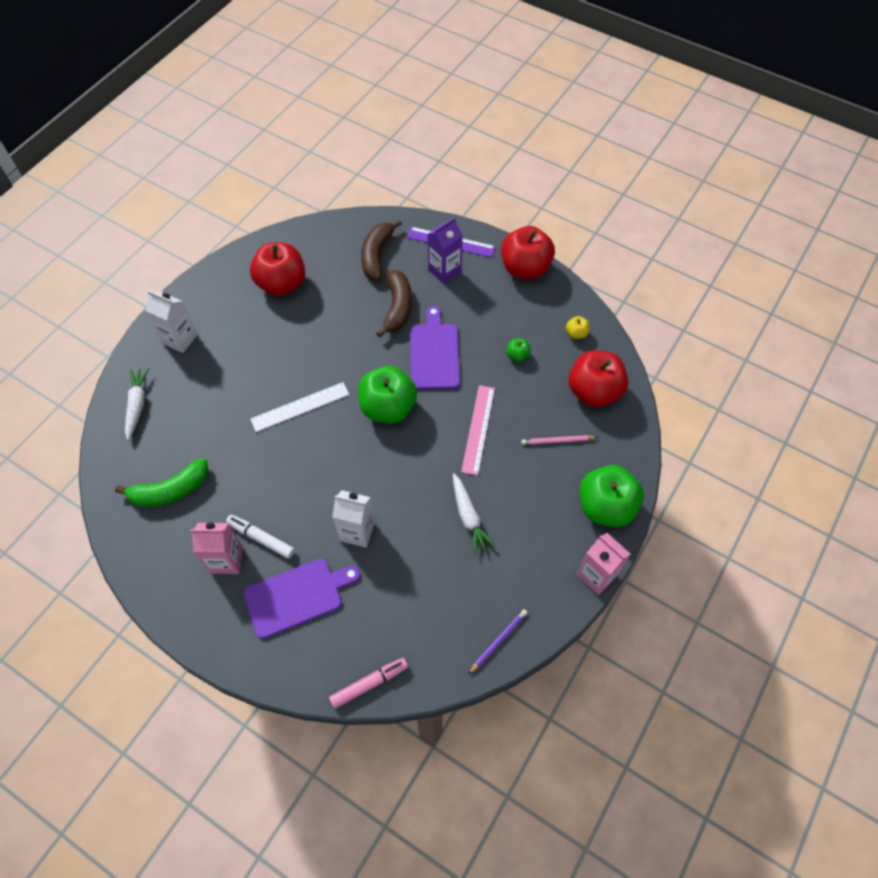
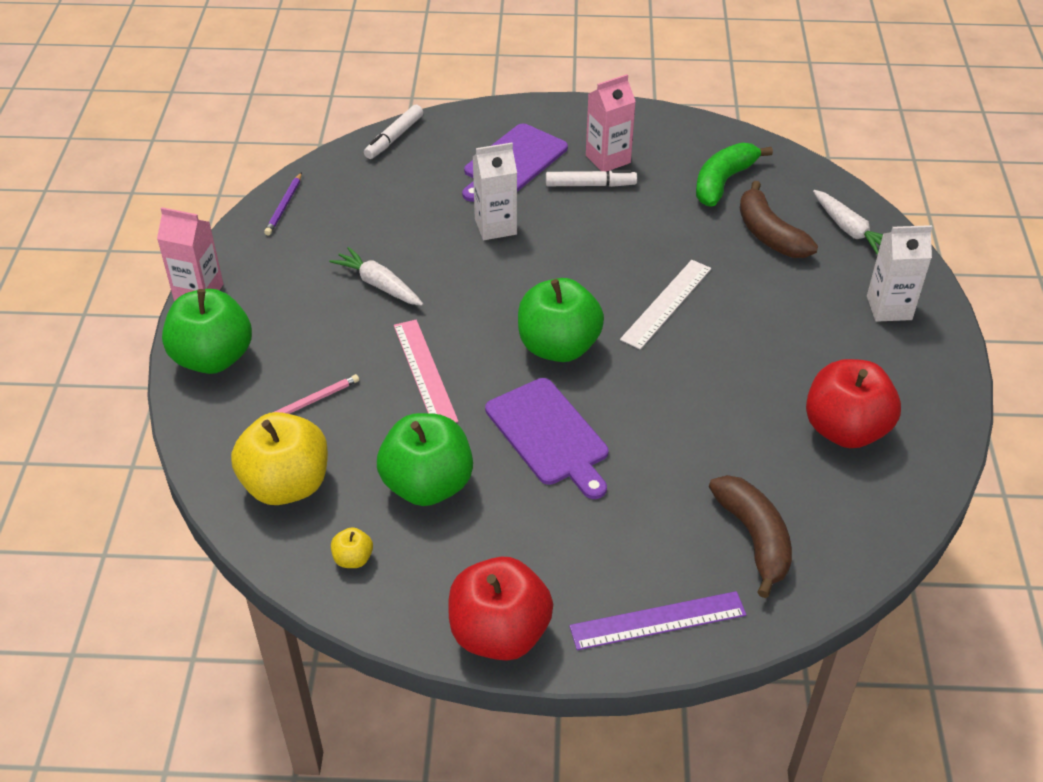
camera: 150 degrees right, 15 degrees down
(369, 684) = (394, 138): pink marker -> white marker
(397, 307) = (652, 473): brown banana -> brown banana (769, 234)
(444, 271) = (628, 564): purple carton -> none
(517, 355) = (427, 485): green apple -> green apple, size x2.35
(594, 391) = (286, 485): red apple -> yellow apple

